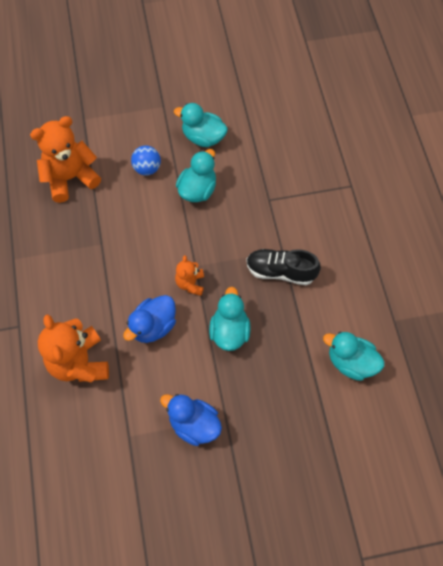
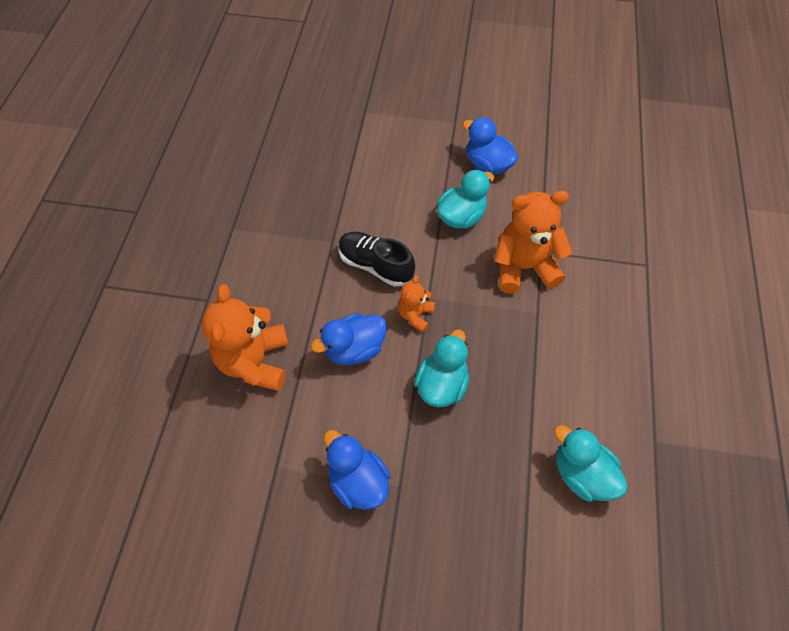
camera: 20 degrees right, 5 degrees down
(70, 178) = (326, 165): orange teddy bear -> orange teddy bear (524, 267)
(147, 168) = (413, 179): blue ball -> none
(203, 137) = (487, 164): turquoise duck -> blue duck
(280, 271) = (528, 335): black shoe -> black shoe (375, 265)

